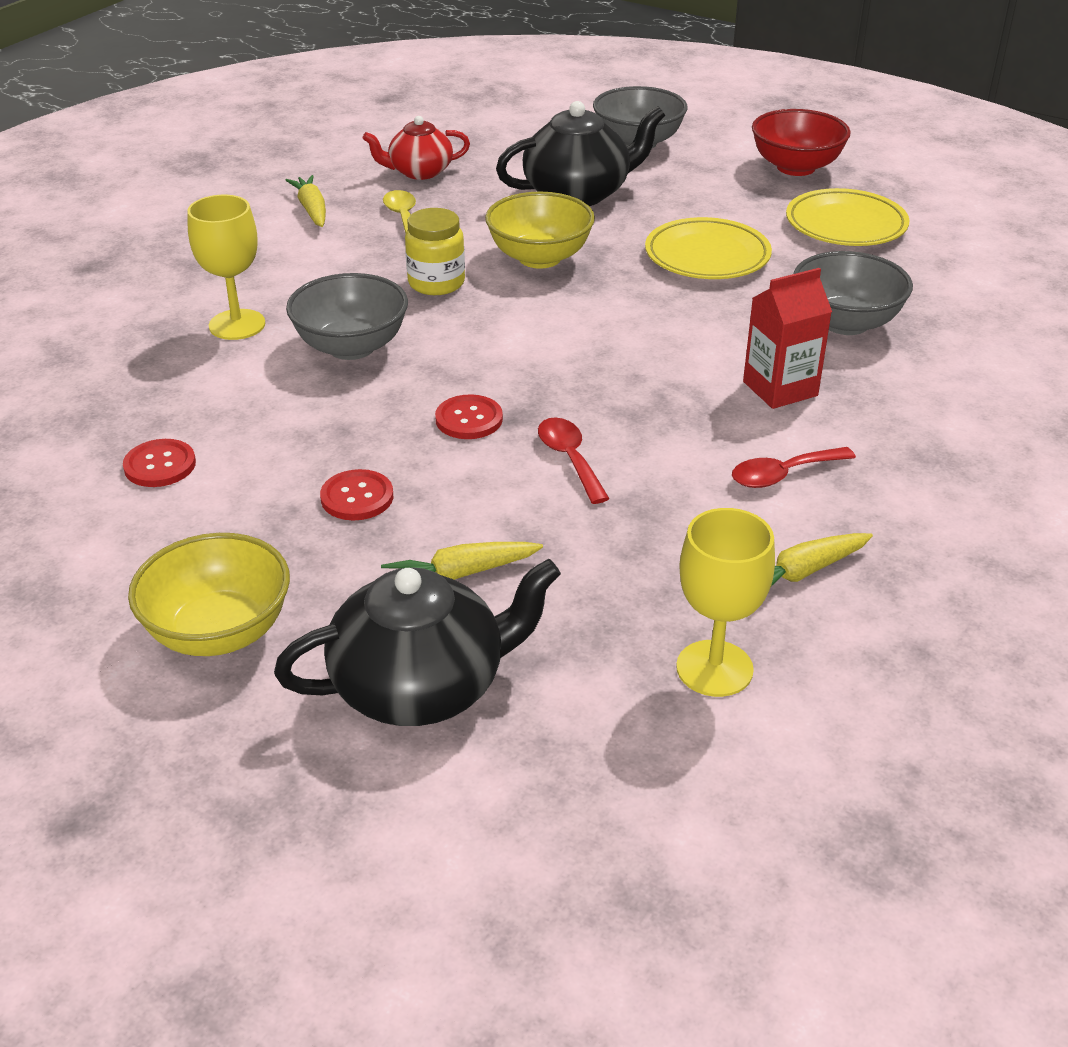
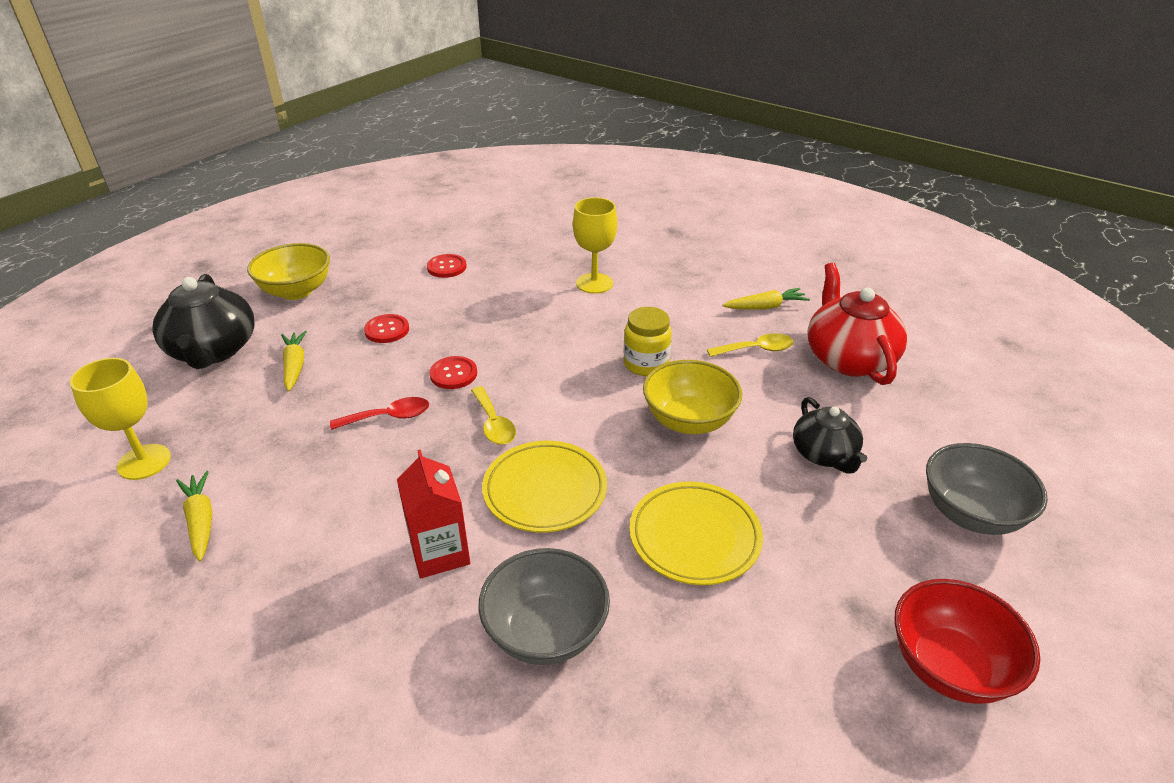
camera: 95 degrees right, 0 degrees up
(351, 347) = (558, 326): grey bowl -> none
(419, 172) = (848, 359): red teapot -> red teapot, size x1.61
(568, 377) = (494, 424): none -> yellow spoon
(578, 194) = (824, 455): black teapot -> black teapot, size x0.62
(783, 474) = (318, 531): red spoon -> none
(845, 225) = (782, 688): yellow plate -> yellow plate (545, 490)

